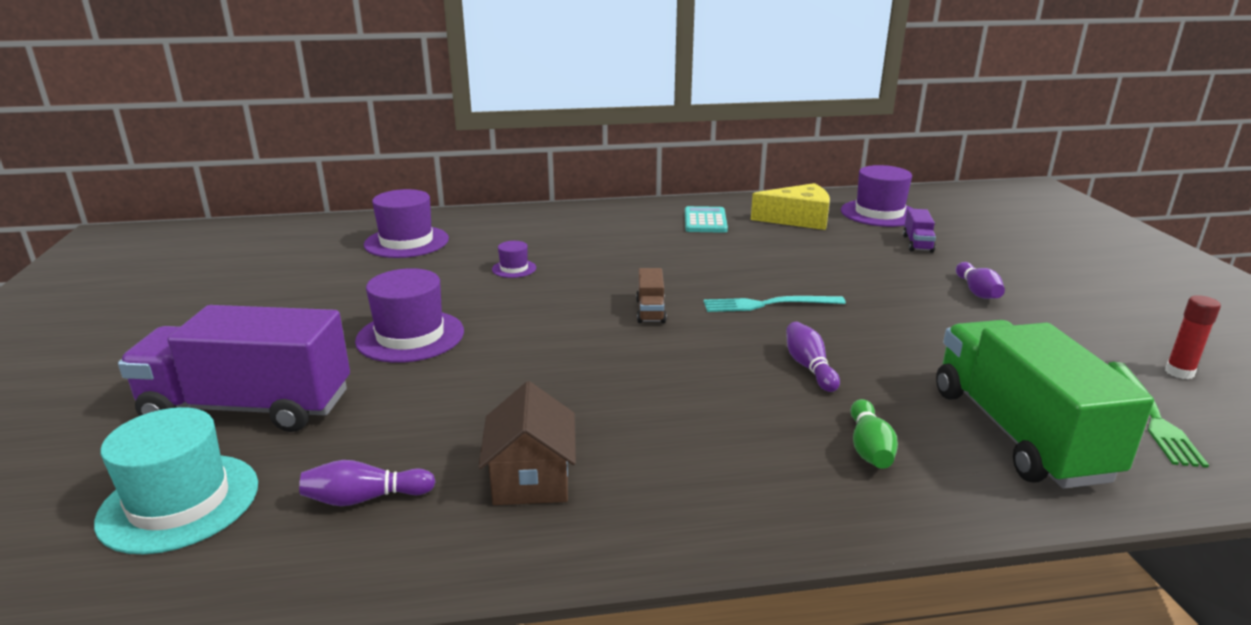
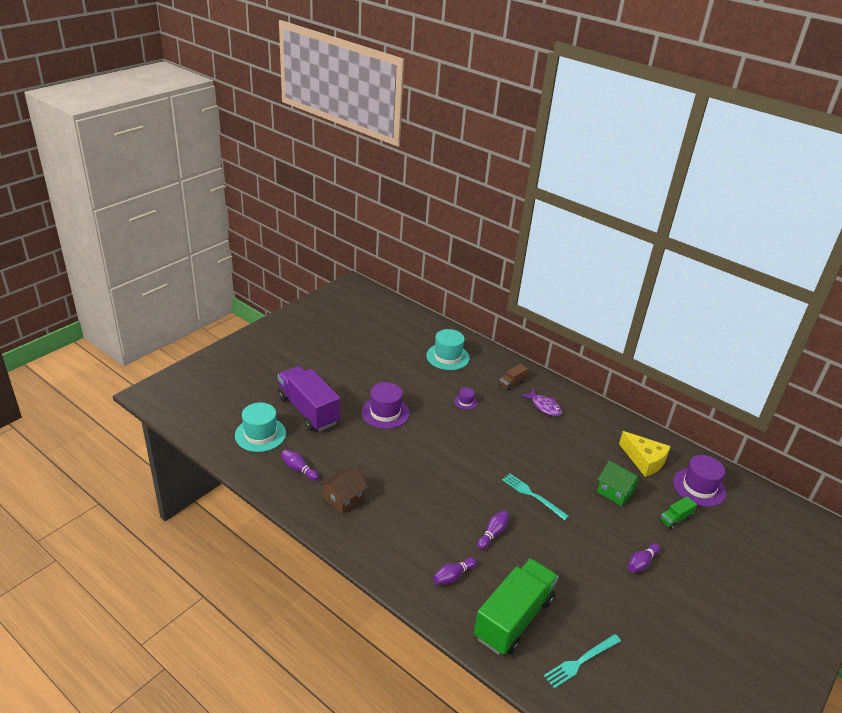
camera: 45 degrees right, 10 degrees up
(406, 242) = (447, 357): purple hat -> turquoise hat
(617, 229) = (544, 406): none -> purple fish
(650, 311) = (481, 463): brown truck -> brown truck (512, 383)
(705, 221) = (594, 429): turquoise calculator -> none
(830, 254) = (615, 492): none -> green house
(869, 448) = (453, 576): green bowling pin -> purple bowling pin
(917, 243) = (675, 519): purple truck -> green truck
(1152, 416) = (581, 661): green fork -> turquoise fork
(1179, 372) = (640, 664): red glue stick -> none

